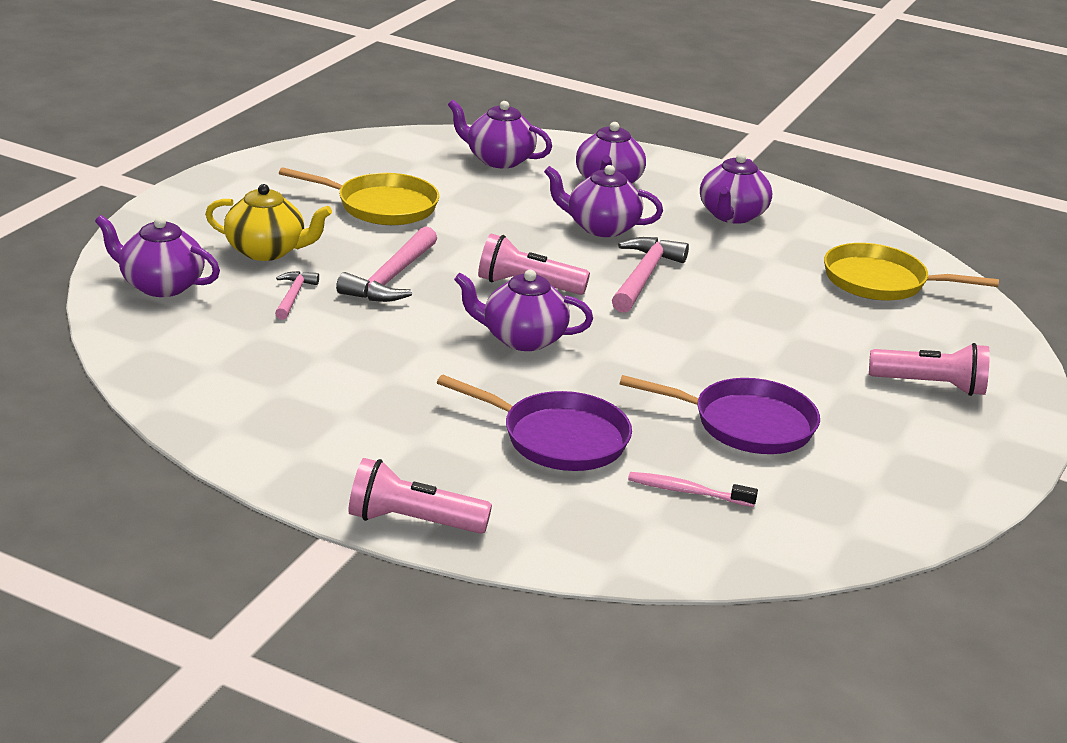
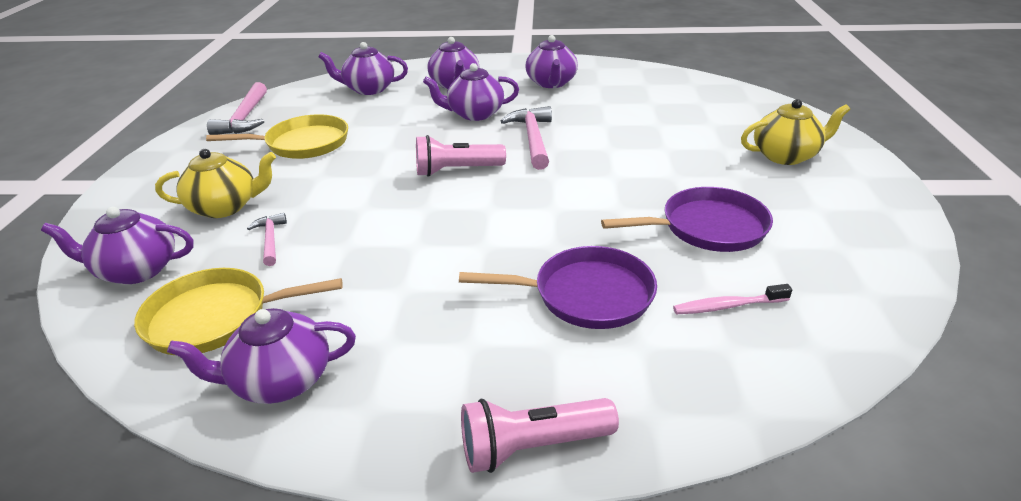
camera: 20 degrees left, 5 degrees up
(391, 278) = (346, 197): pink hammer -> pink hammer (245, 118)
(522, 339) = (486, 214): purple teapot -> purple teapot (280, 381)
(881, 282) = (680, 98): yellow pan -> yellow pan (216, 317)
(930, 386) = (785, 156): pink flashlight -> yellow teapot

